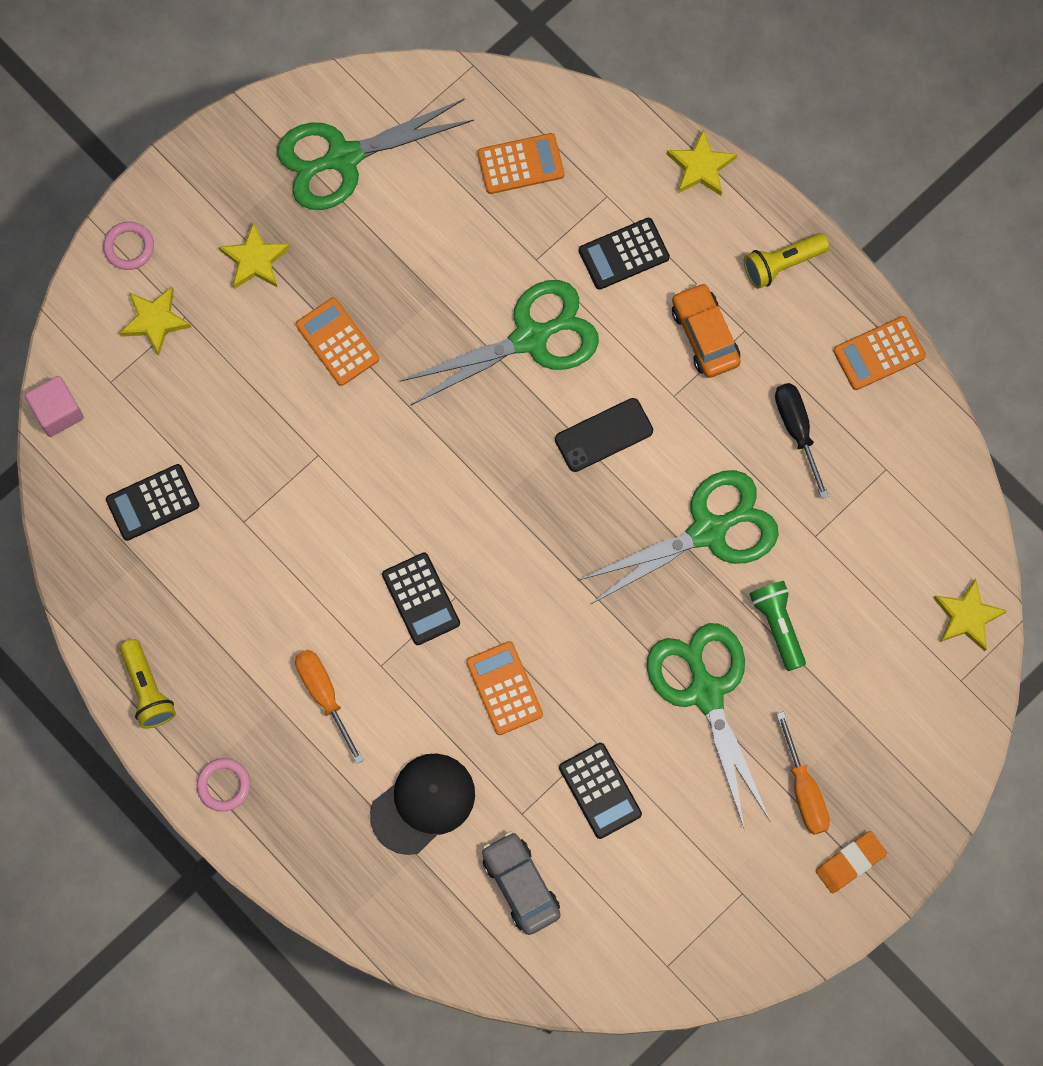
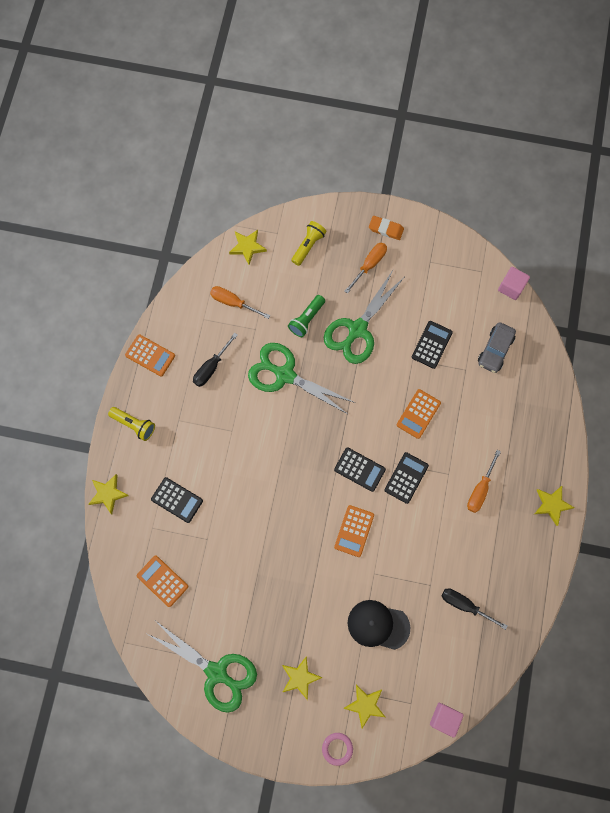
camera: 125 degrees left, 0 degrees up
(147, 689) = (538, 571): yellow flashlight -> yellow flashlight (308, 246)
(152, 502) = (453, 636): black calculator -> black calculator (359, 469)
(180, 550) = (465, 605): none -> black screwdriver
(224, 785) = (552, 504): pink ring -> yellow star
(337, 342) = (313, 605): orange calculator -> orange calculator (354, 531)
(423, 803) = (493, 413): black cap -> black cap (378, 625)
(530, 338) = (248, 514): green scissors -> none
(604, 435) = (272, 449): black phone -> none
(606, 993) = (511, 287): none -> pink cube
(704, 335) = (193, 436): orange car -> none
(883, 532) = (233, 303): none -> orange screwdriver

